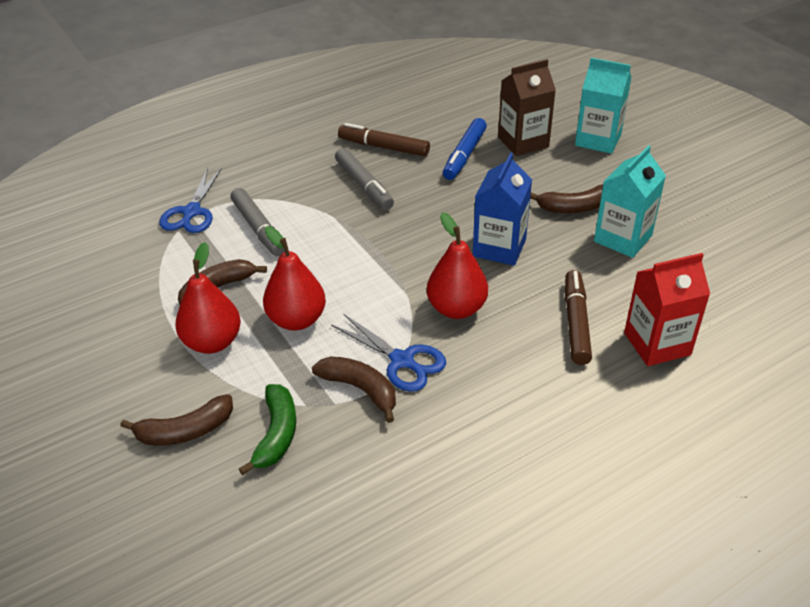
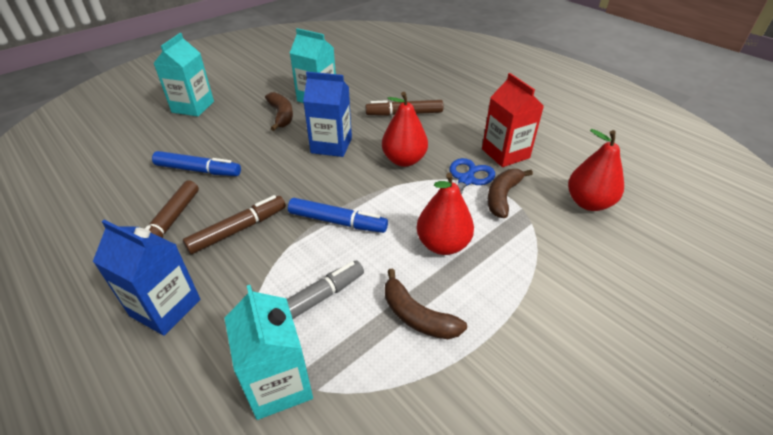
camera: 100 degrees left, 0 degrees up
(185, 431) = (598, 291): brown banana -> none
(191, 212) = (279, 384): blue scissors -> turquoise carton
(212, 342) = (492, 299): red pear -> red pear (588, 203)
(276, 434) = (567, 233): green banana -> none
(286, 156) = (165, 307): none -> blue carton
(356, 247) = (337, 222): none -> blue marker
(364, 185) = (238, 230): grey marker -> brown marker
(523, 142) = (185, 140): brown carton -> none
(657, 344) = (413, 89): red carton -> red carton (505, 153)

